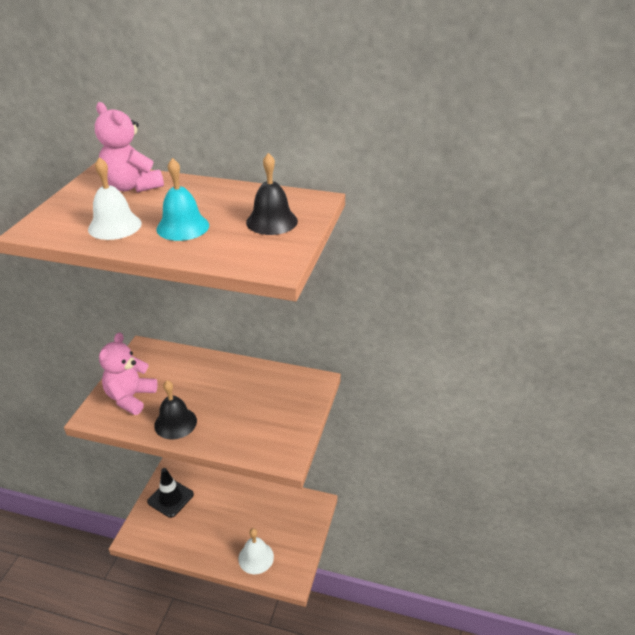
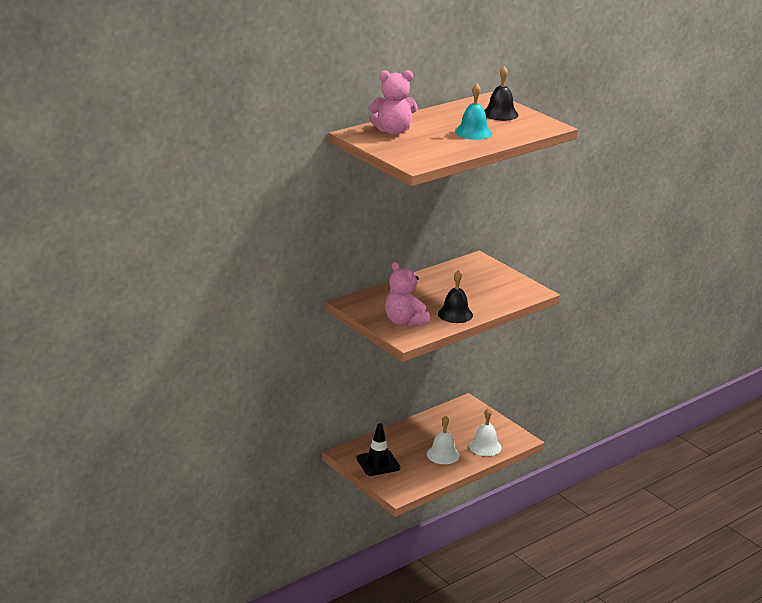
camera: 55 degrees left, 10 degrees down
(115, 226) = (445, 146): white bell -> white bell (443, 454)

